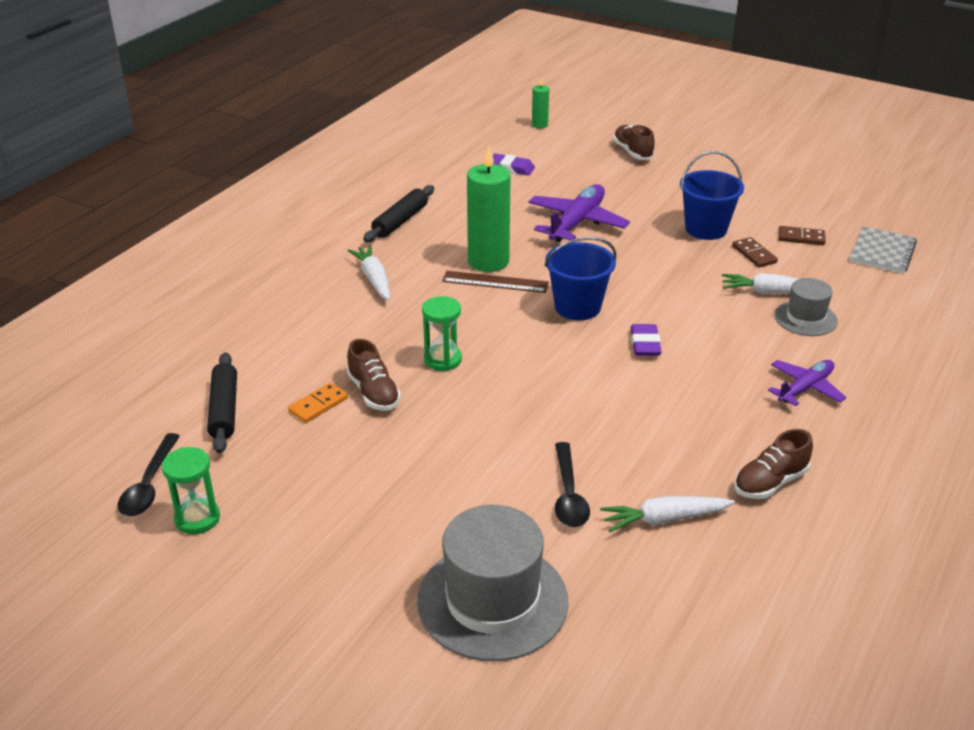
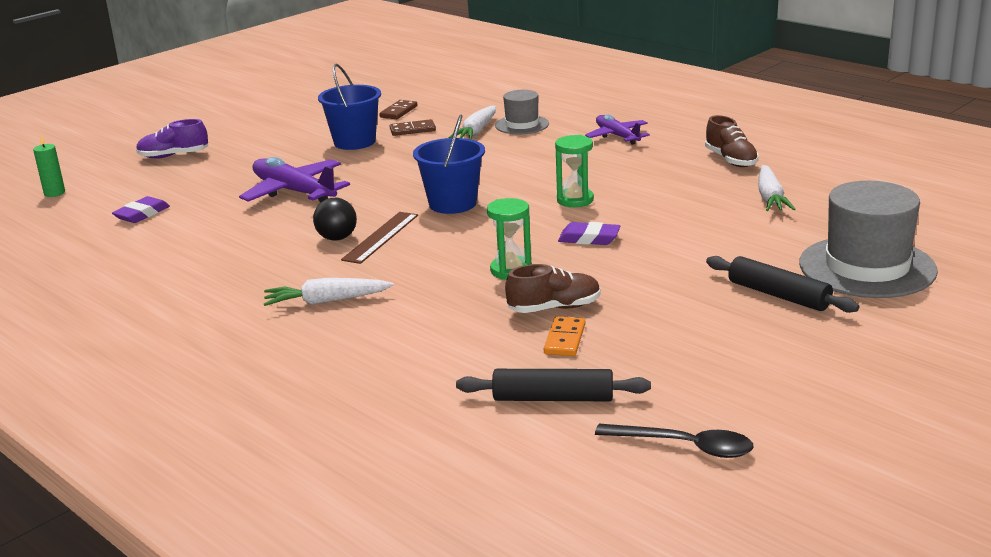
camera: 75 degrees left, 10 degrees down
(197, 518) = (749, 412): green hourglass -> green hourglass (575, 200)
(318, 405) = (565, 339): orange domino -> orange domino turned 45 degrees clockwise
(400, 221) = (205, 281): black rolling pin -> black rolling pin (778, 295)
(488, 261) = (337, 238): green candle -> black ball
(568, 495) = (735, 229): black spoon -> none
(633, 152) = (173, 156): brown shoe -> purple shoe
(645, 344) = (529, 182): purple eraser -> purple eraser (589, 238)
(882, 252) = (442, 90): grey notebook -> none

